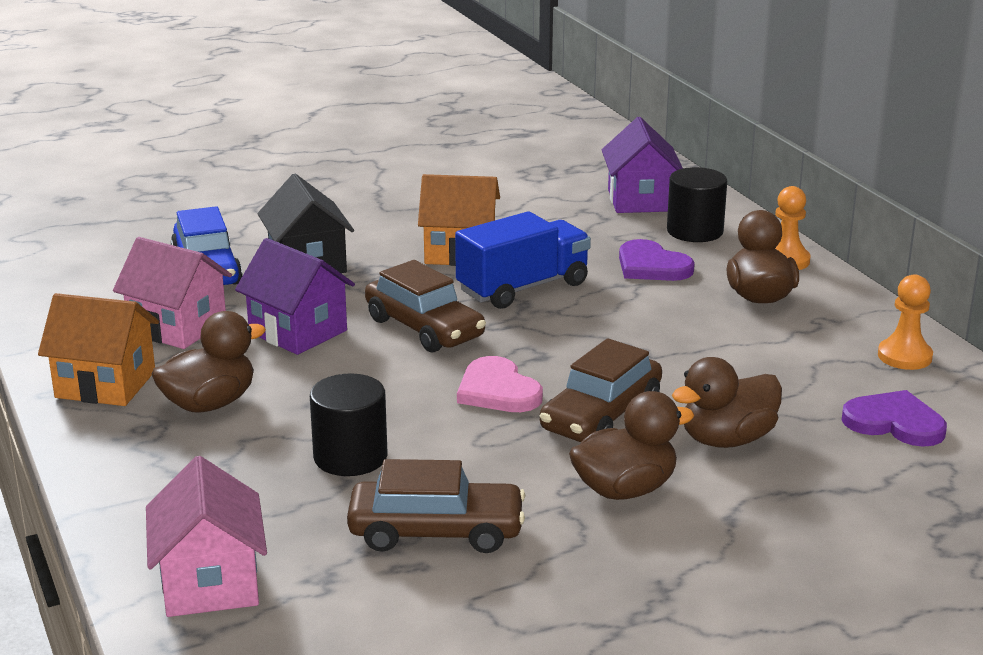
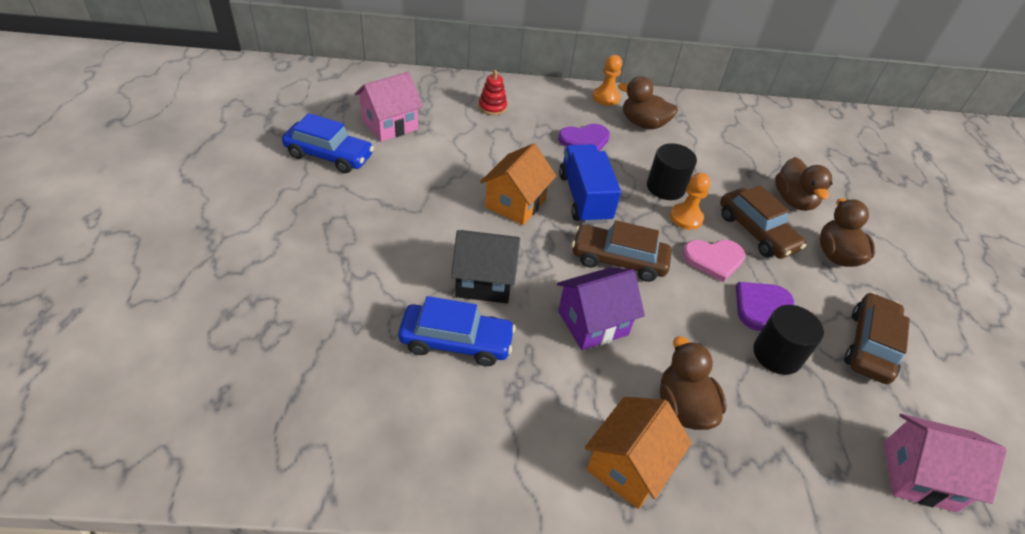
camera: 70 degrees left, 20 degrees up
(177, 327) = (550, 390): pink house -> pink house (390, 125)
(424, 151) = (329, 156): none -> blue car
(424, 328) = (618, 260): brown car -> brown car turned 150 degrees counterclockwise
(640, 200) = (492, 107): purple house -> red stacking toy
(695, 231) = (549, 108): black cylinder -> black cylinder (665, 187)
(894, 423) = (790, 145): purple heart -> purple heart (760, 306)
(904, 356) = (728, 113): orange pawn -> orange pawn (686, 218)

